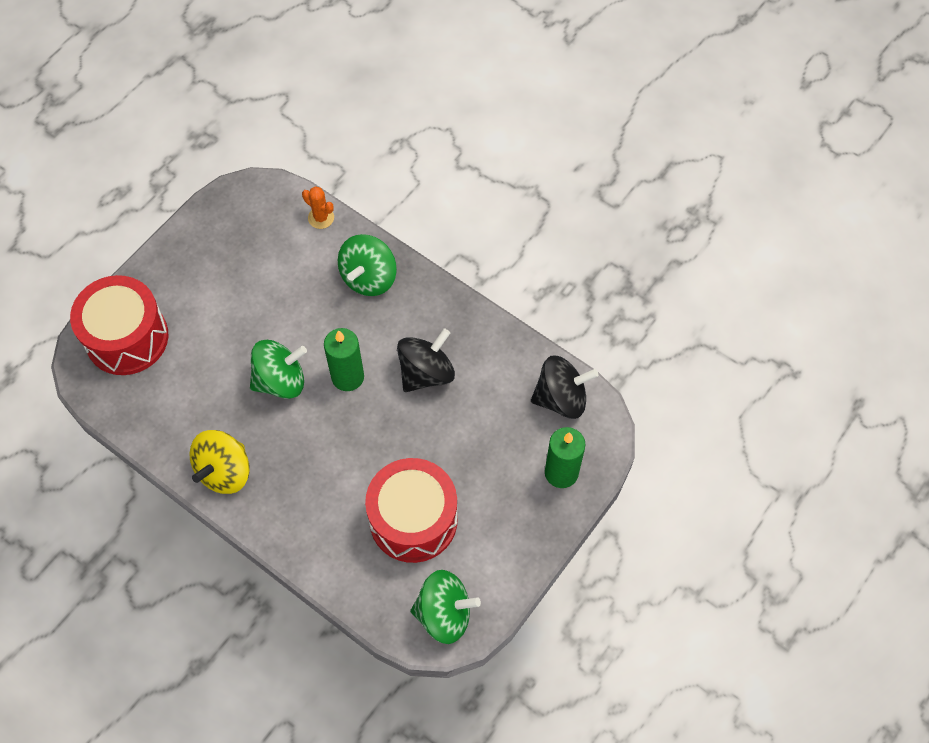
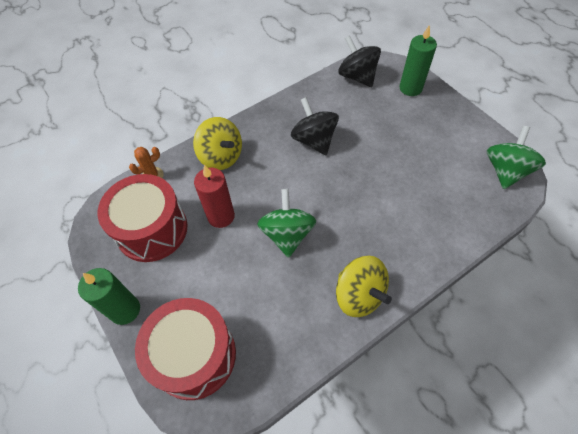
camera: 70 degrees left, 5 degrees down
(286, 306) = (221, 216): none -> red candle
(347, 377) = (300, 188): green candle -> green candle (125, 310)
(369, 278) = (221, 157): green spinning top -> yellow spinning top
(413, 520) = (429, 173): red drum -> red drum (152, 229)
(561, 398) = (357, 77): black spinning top -> black spinning top turned 45 degrees counterclockwise

